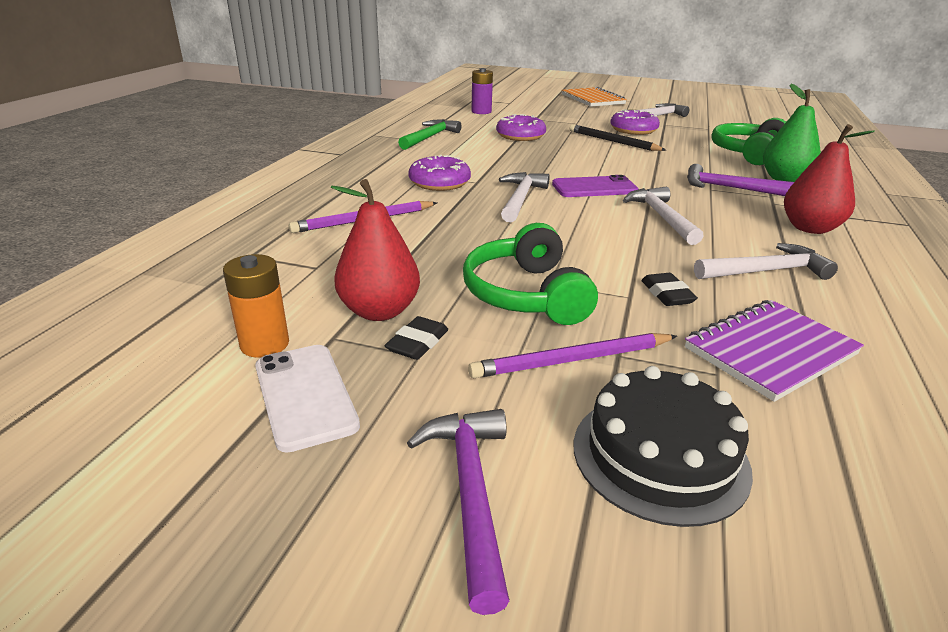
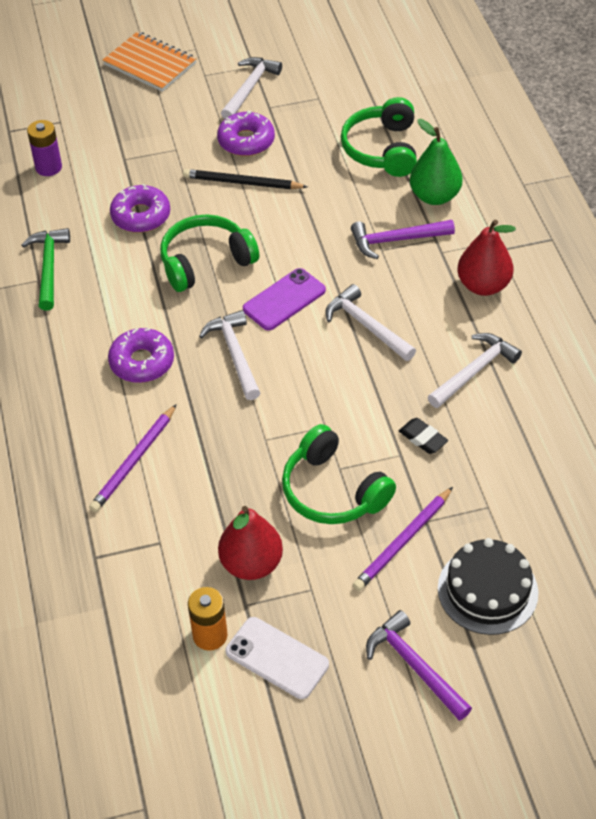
camera: 30 degrees left, 20 degrees up
(417, 343) = (302, 579): black eraser -> none
(547, 160) = (205, 261): none -> green headphones
(770, 351) = (508, 468): purple notebook -> none

